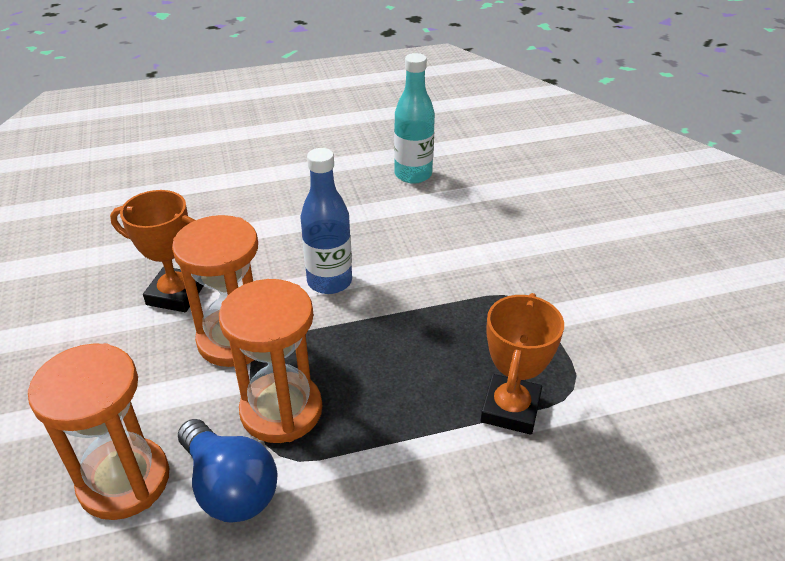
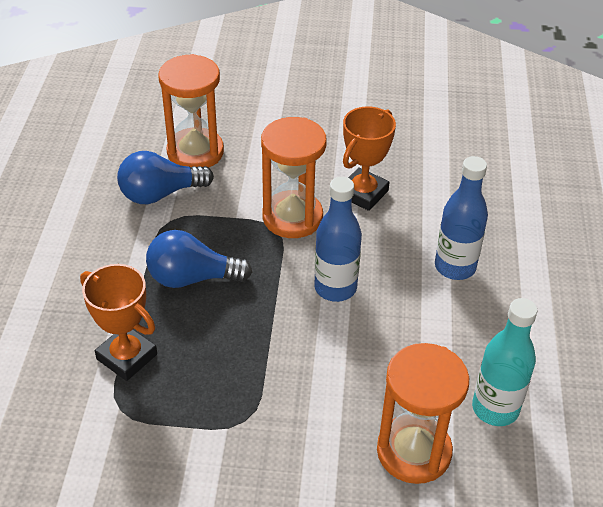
camera: 110 degrees right, 5 degrees up
(267, 216) = (455, 267): none -> blue bottle
(281, 410) = (207, 228): orange hourglass -> orange hourglass (414, 451)
(369, 395) = (192, 278): none -> blue light bulb

